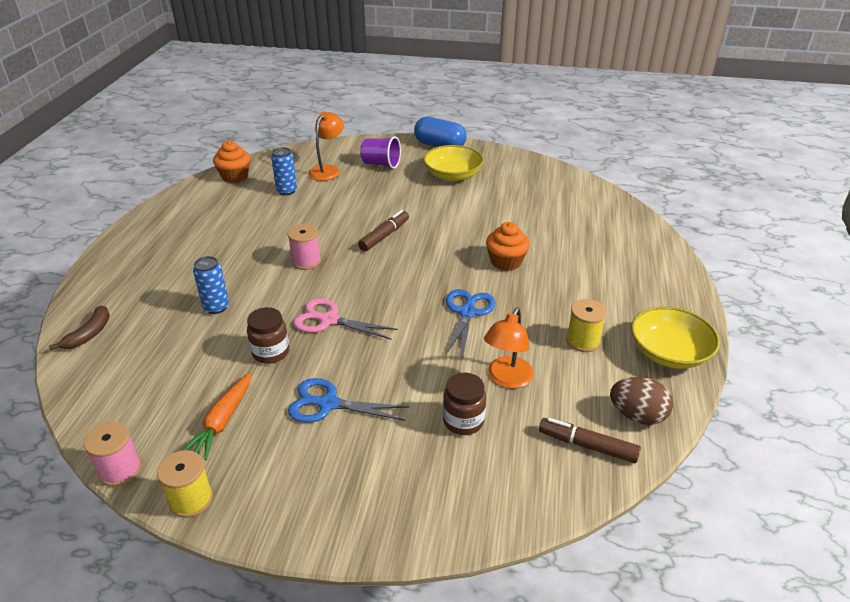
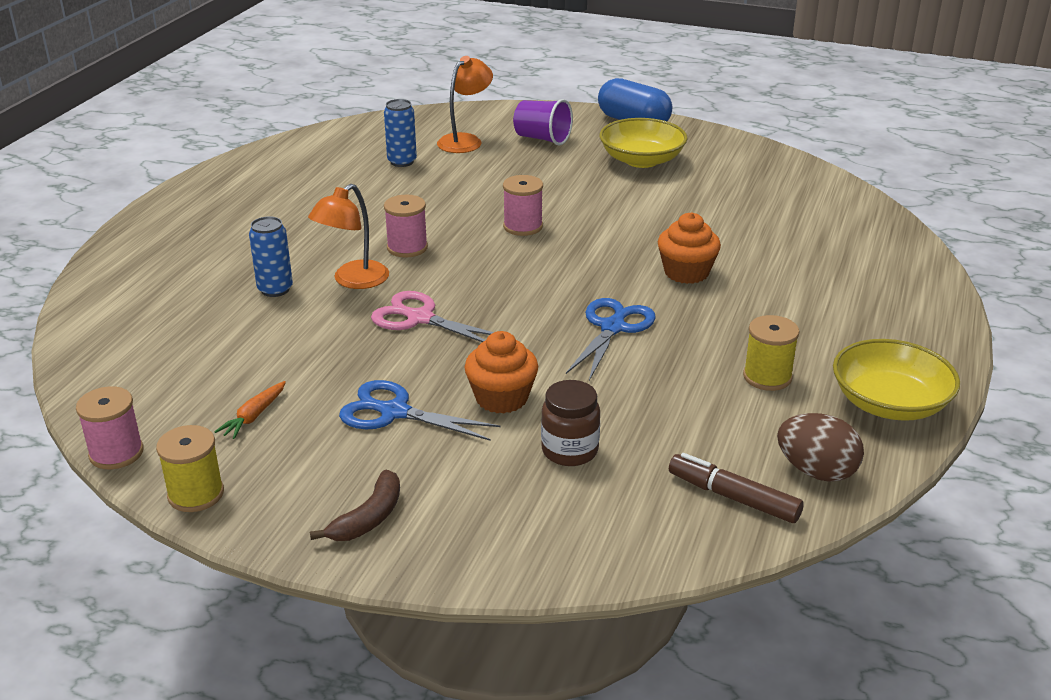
camera: 10 degrees right, 5 degrees down
(89, 334) = (108, 304): brown banana -> brown banana (368, 518)
(223, 421) = (254, 416): orange carrot -> orange carrot, size x0.65
(235, 176) = (335, 139): orange cupcake -> orange cupcake (501, 398)
(271, 352) = (333, 347): brown jar -> none
(384, 236) = (523, 226): brown marker -> pink spool
(507, 379) = (644, 410): orange lamp -> orange lamp (353, 281)

